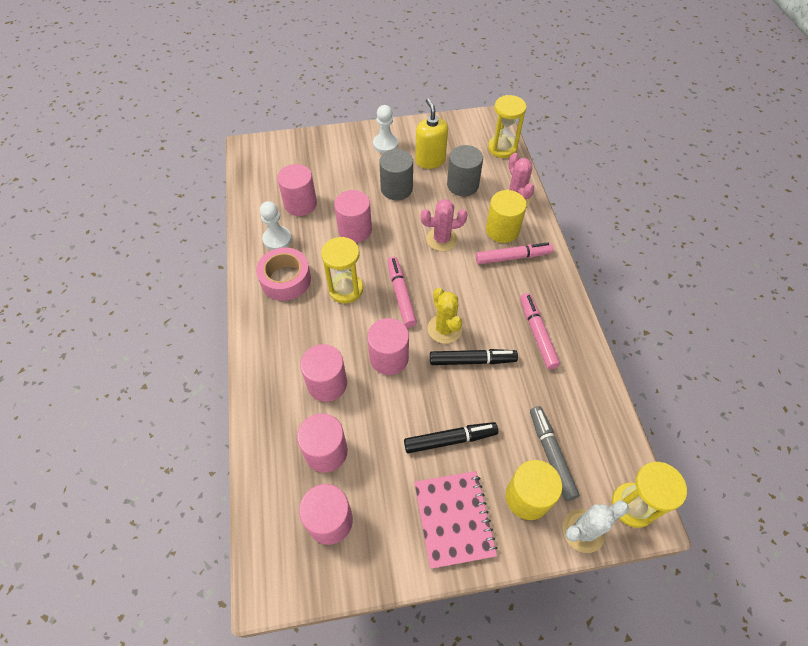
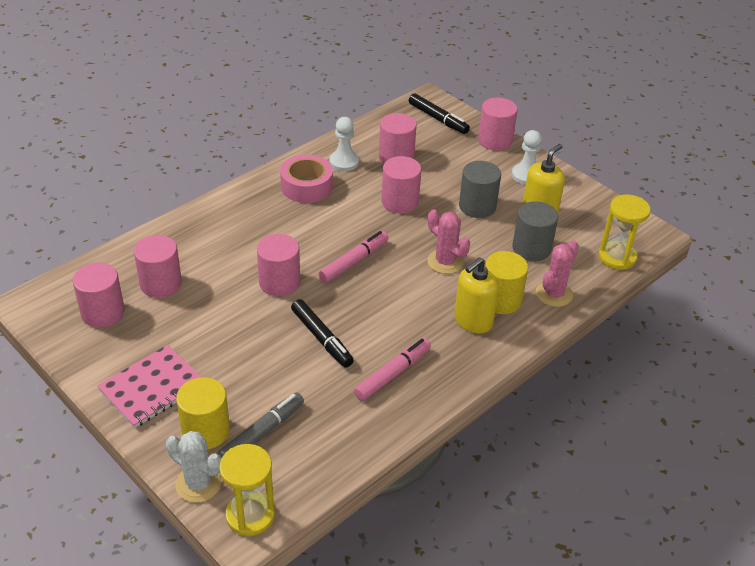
camera: 55 degrees right, 15 degrees down
(327, 383) = (224, 256): pink cylinder -> pink cylinder (495, 141)
(346, 289) = (328, 225): yellow hourglass -> none
(444, 329) = (341, 306): yellow cactus -> none
(450, 440) = (226, 356): black marker -> black marker (438, 119)
(513, 257) = (473, 321): pink marker -> yellow soap dispenser

